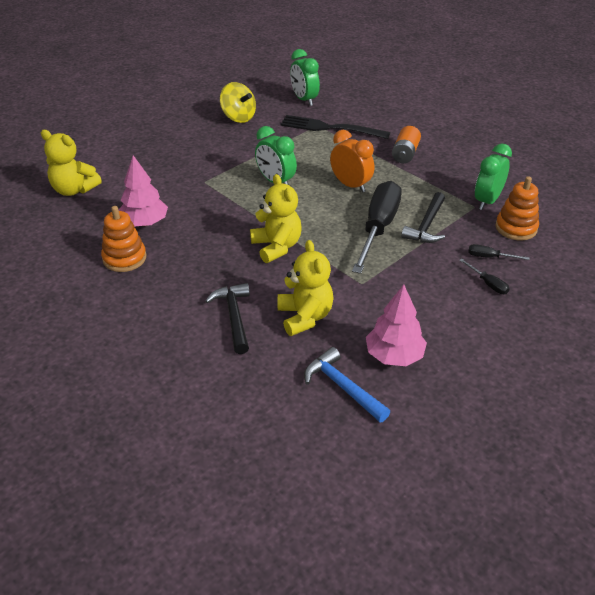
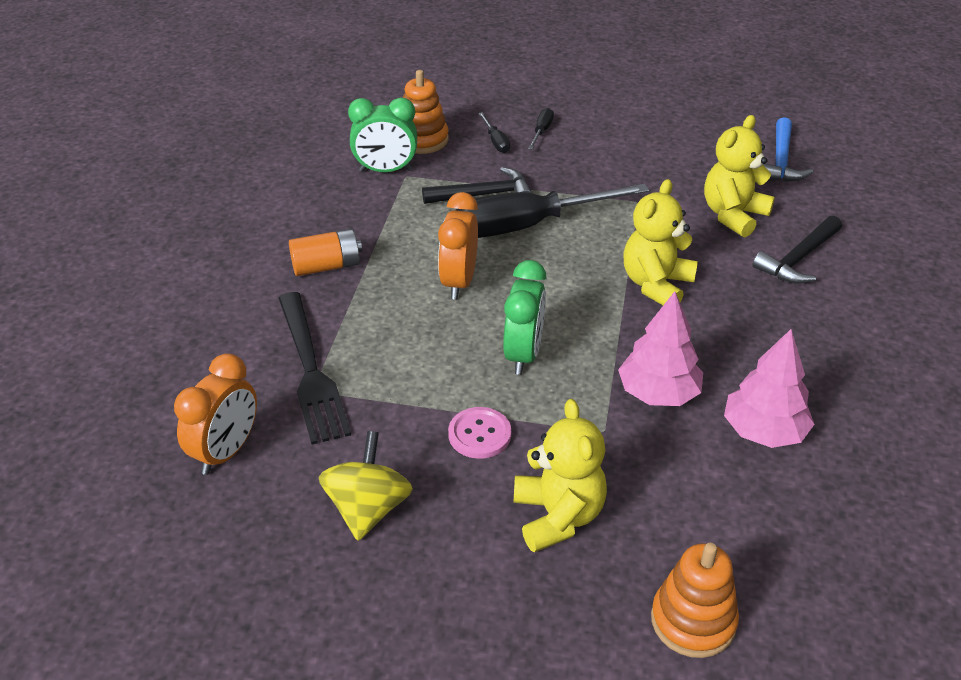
camera: 125 degrees left, 0 degrees up
(74, 190) = (804, 582): yellow teddy bear -> yellow teddy bear (558, 516)
(124, 258) = (844, 402): orange stacking toy -> orange stacking toy (693, 621)
(243, 152) = (479, 434): none -> pink button
(304, 100) = (226, 452): green clock -> orange clock
(394, 355) = (708, 149): pink tree -> pink tree (658, 393)

